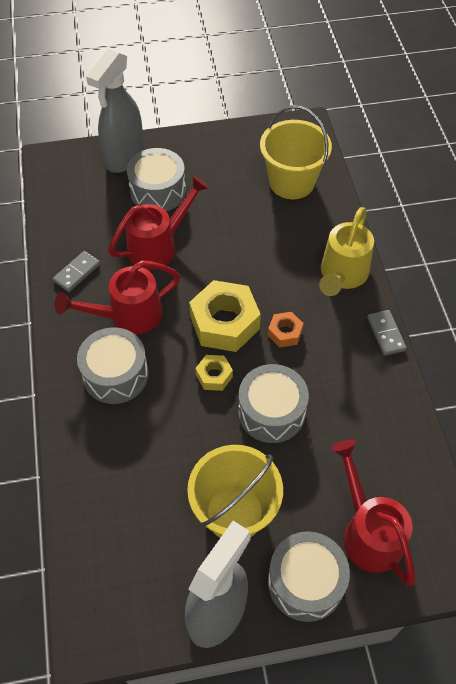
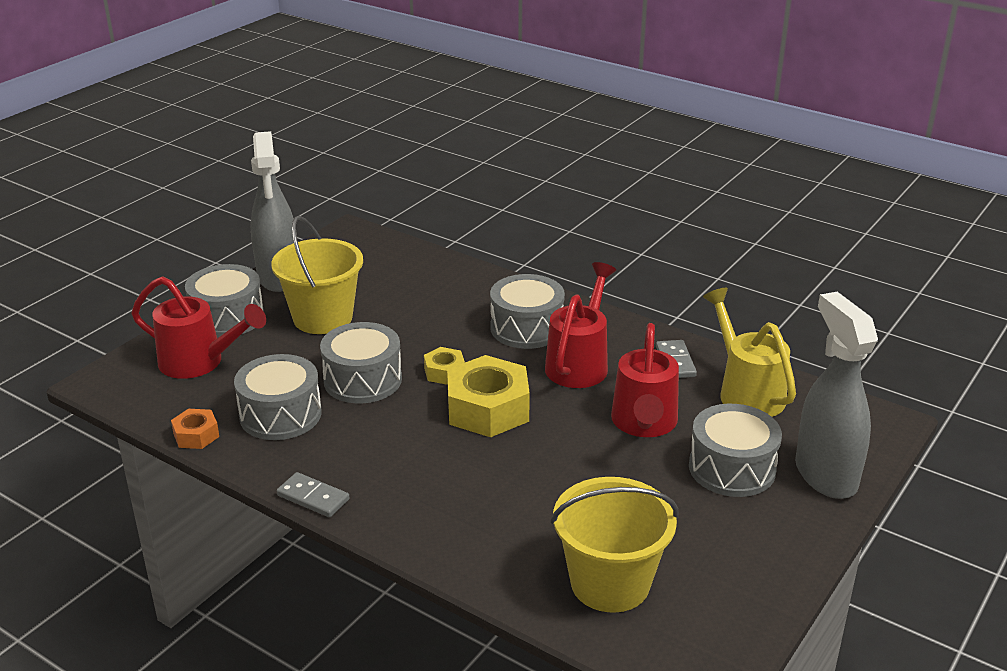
camera: 135 degrees right, 25 degrees down
(285, 333) = (420, 436): orange nut -> orange nut (196, 435)
(342, 275) = (421, 521): yellow watering can -> yellow watering can (747, 392)
(352, 421) = (280, 415): none -> grey drum

